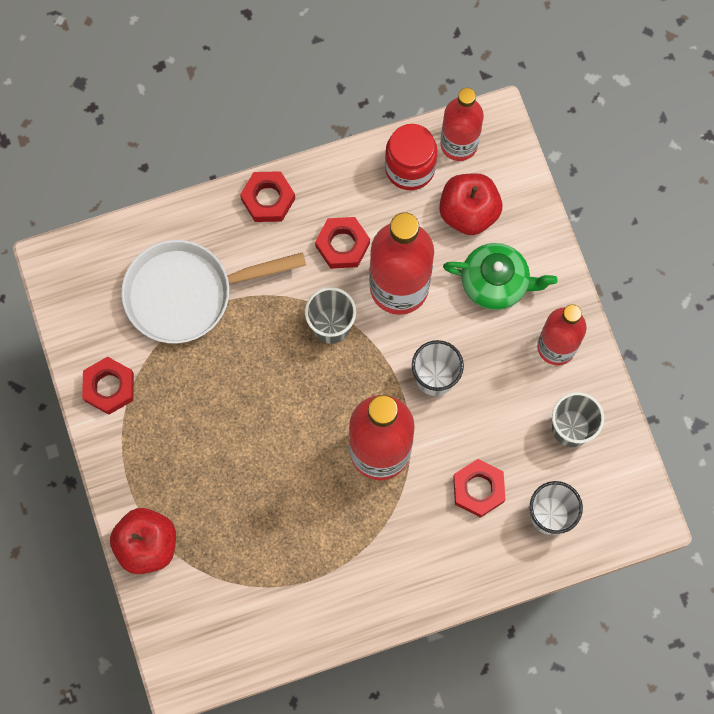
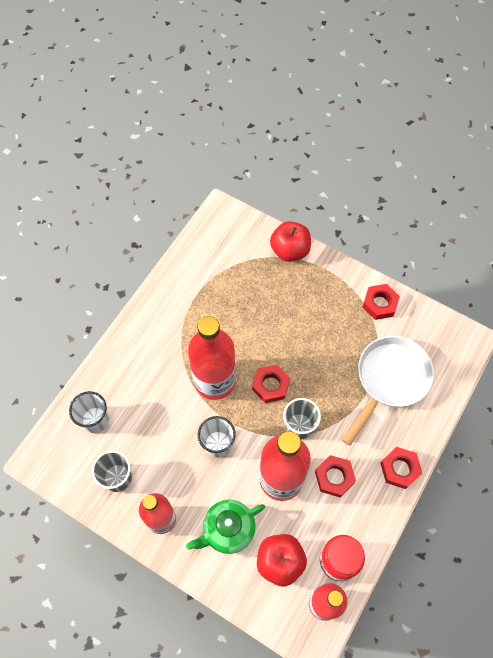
camera: 140 degrees right, 10 degrees down
(478, 489) = (145, 402): red nut -> red nut (270, 385)

